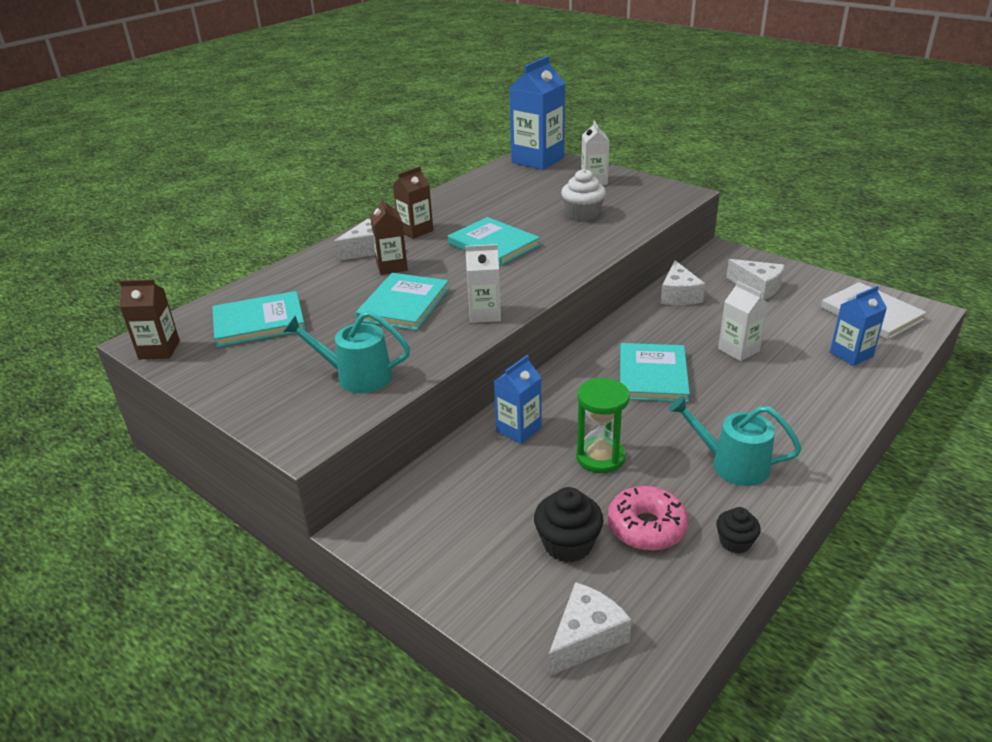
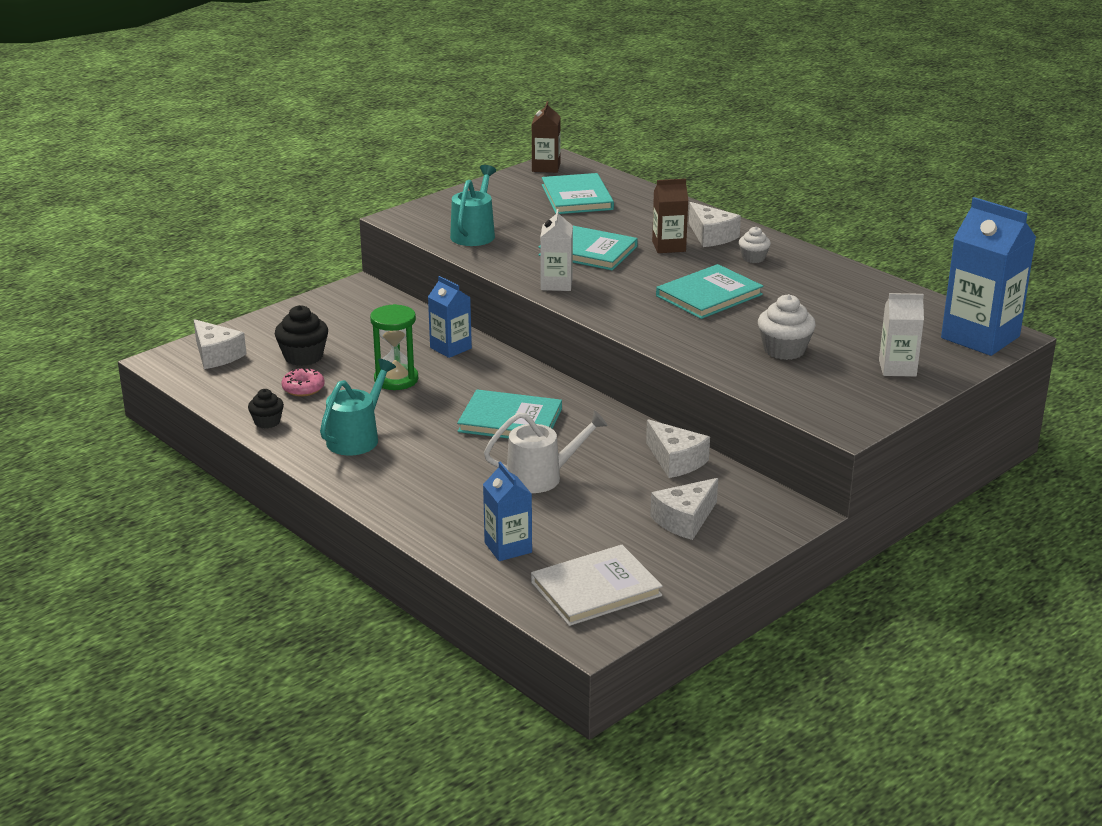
camera: 95 degrees right, 5 degrees down
(415, 231) = (753, 258): brown carton -> white cupcake
(646, 527) = (303, 388): pink donut -> pink donut, size x0.65
(678, 295) = (675, 461): white cheese -> white cheese turned 135 degrees counterclockwise
(738, 350) = (541, 477): white carton -> white watering can

